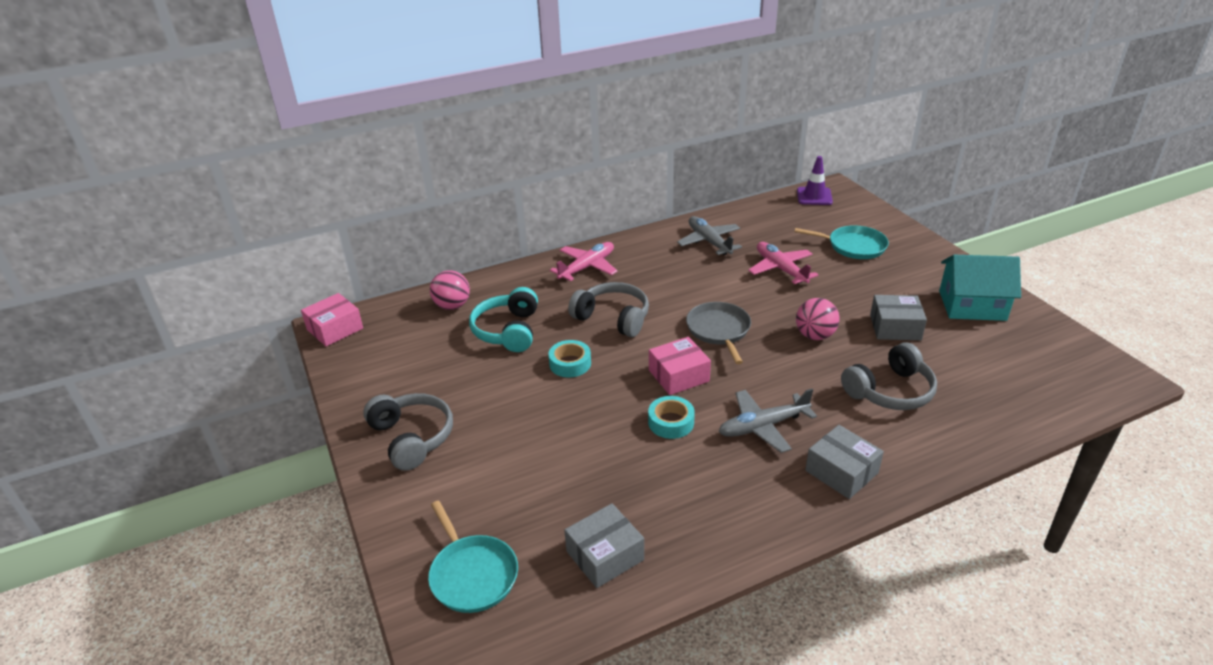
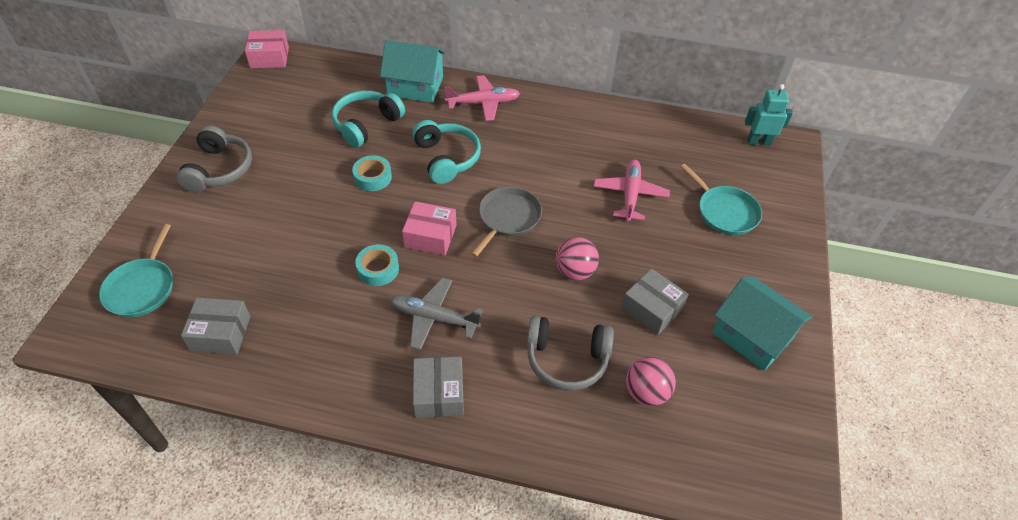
camera: 35 degrees right, 15 degrees up
(452, 306) = (356, 82): pink ball -> pink ball (646, 392)
(511, 283) = (415, 86): none -> turquoise house
(613, 318) = (447, 158): grey headphones -> turquoise headphones
(709, 242) = (605, 134): grey plane -> none
(814, 196) = (758, 142): purple traffic cone -> turquoise robot

